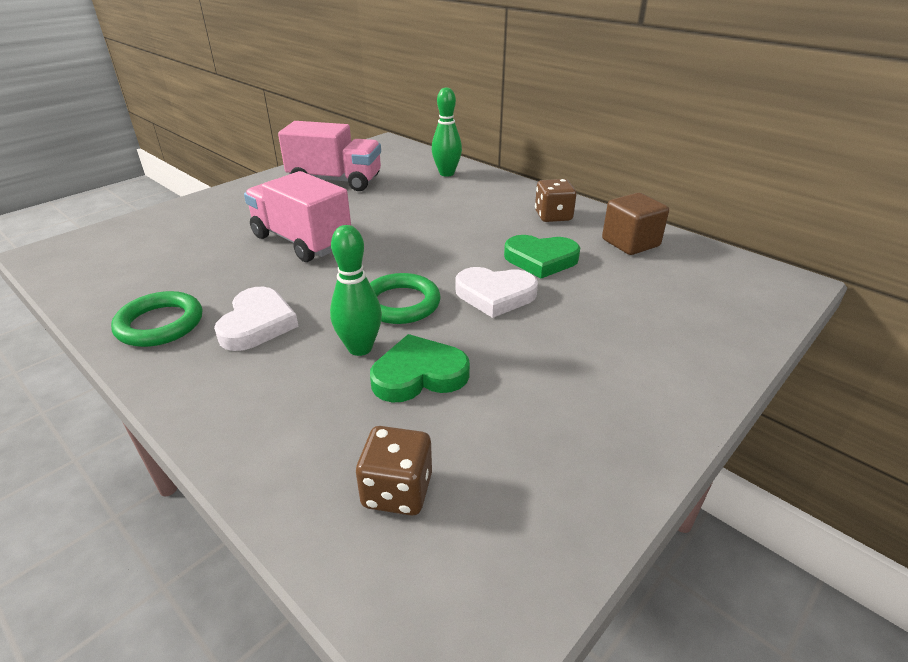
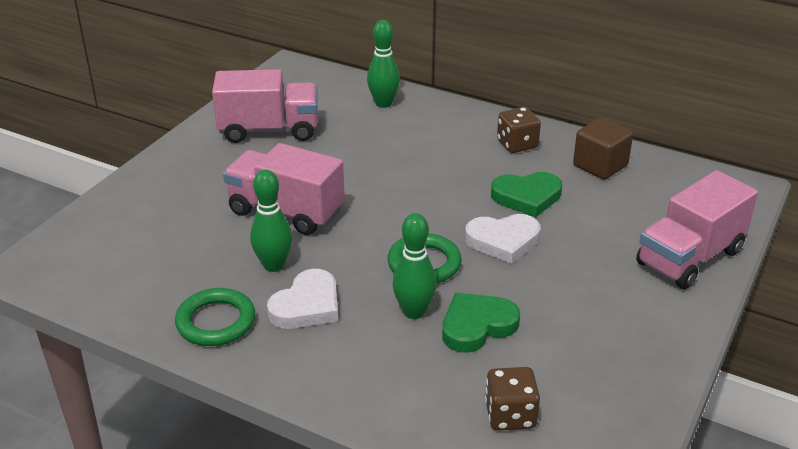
camera: 15 degrees left, 0 degrees up
(255, 283) = (273, 265): none -> green bowling pin
(257, 324) = (307, 305): white heart -> white heart turned 45 degrees clockwise
(703, 343) = (689, 257): none -> pink truck

